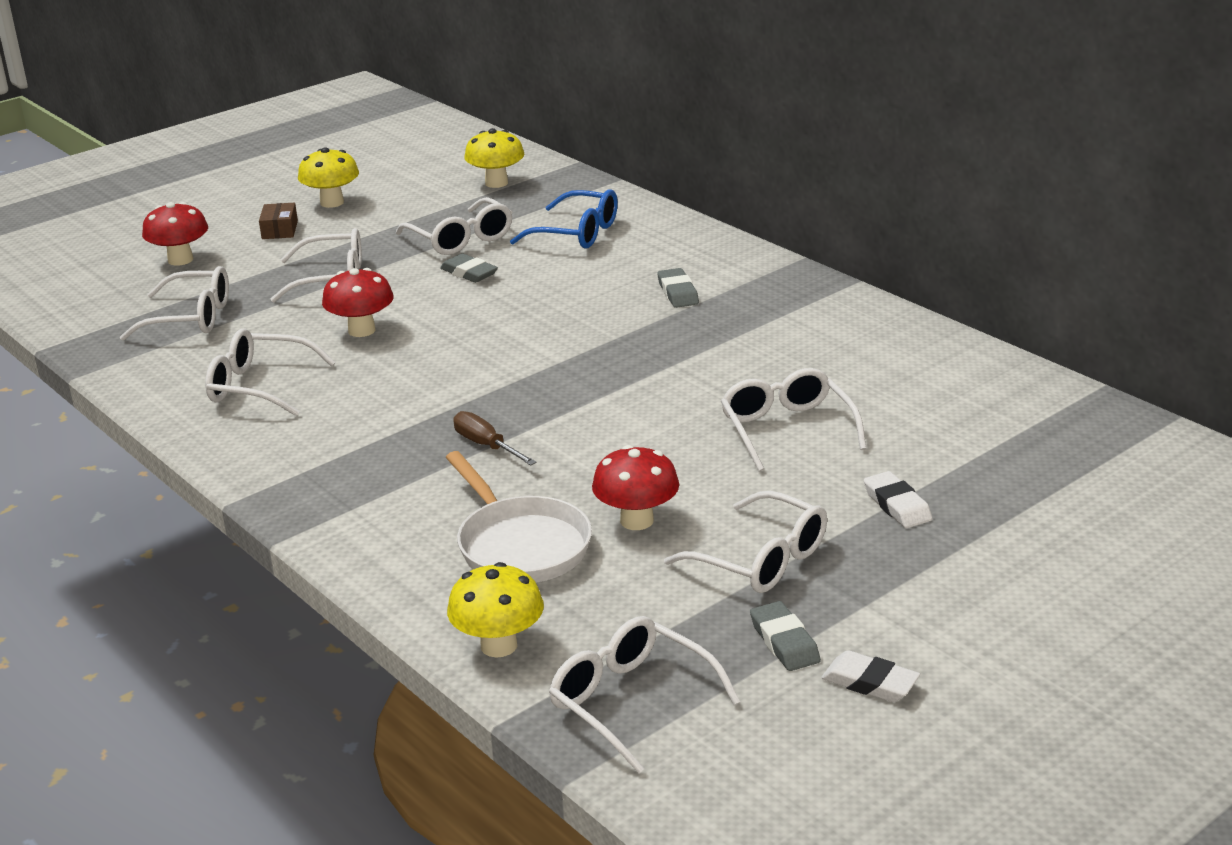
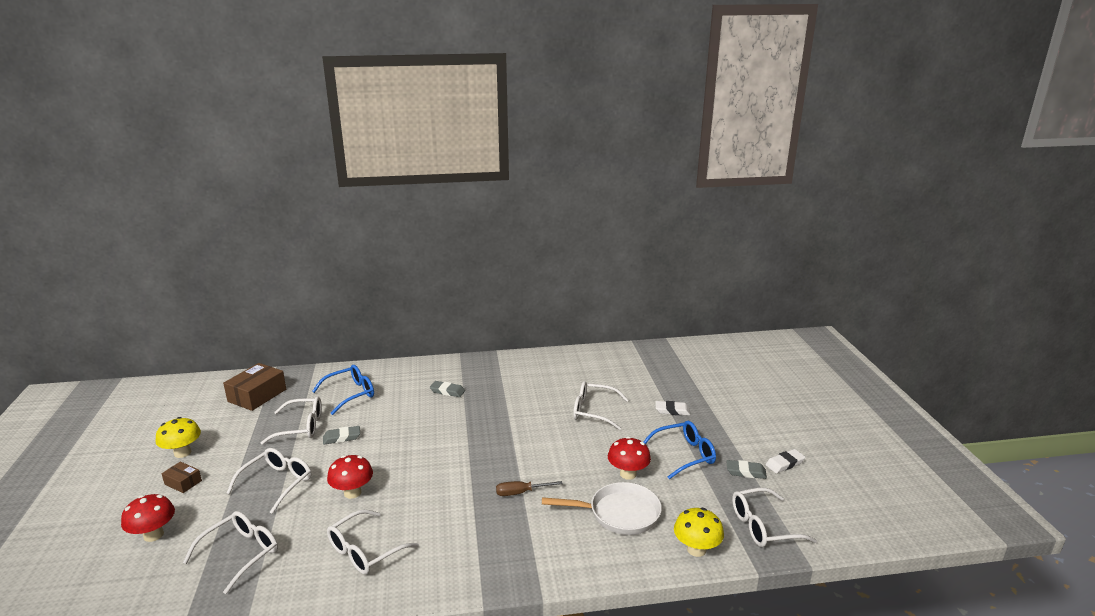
camera: 60 degrees left, 5 degrees down
(496, 183) = (257, 395): yellow mushroom -> brown box
(761, 560) = (684, 455): white glasses -> blue glasses

